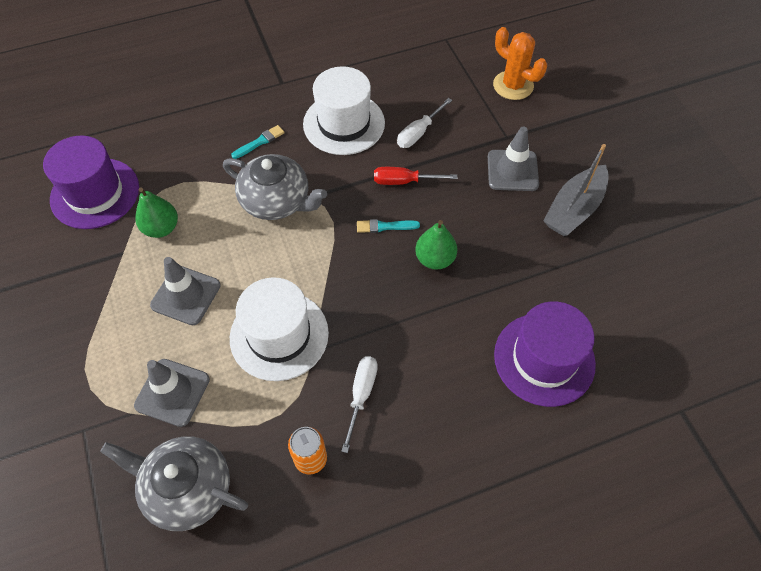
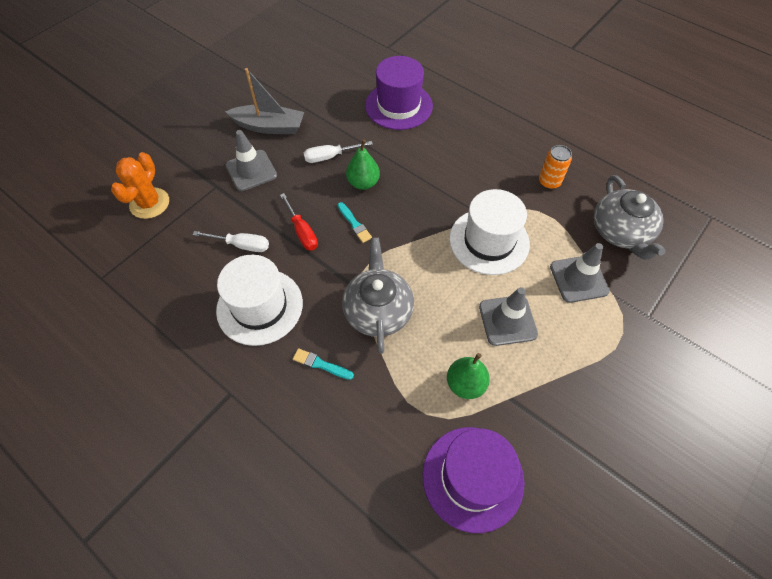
camera: 120 degrees left, 0 degrees up
(361, 395) = (491, 177): white screwdriver -> white screwdriver (330, 157)

